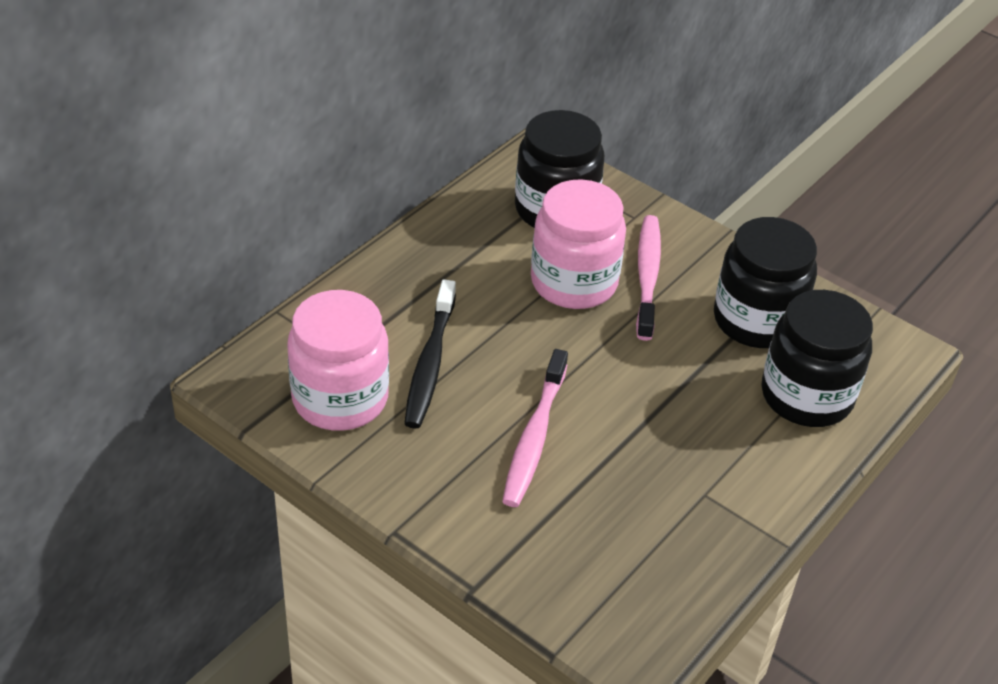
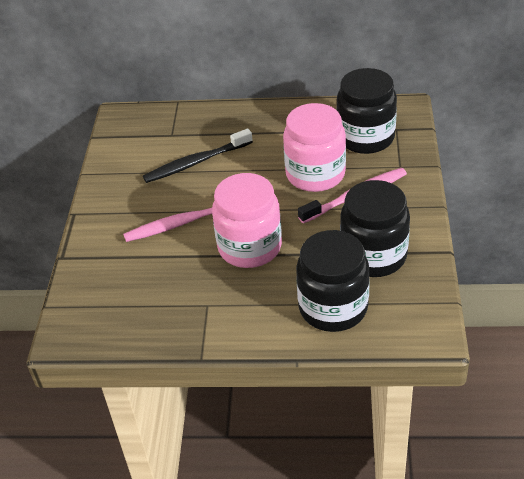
camera: 60 degrees right, 0 degrees up
(340, 399) = (141, 150): pink jar -> pink jar (249, 247)

